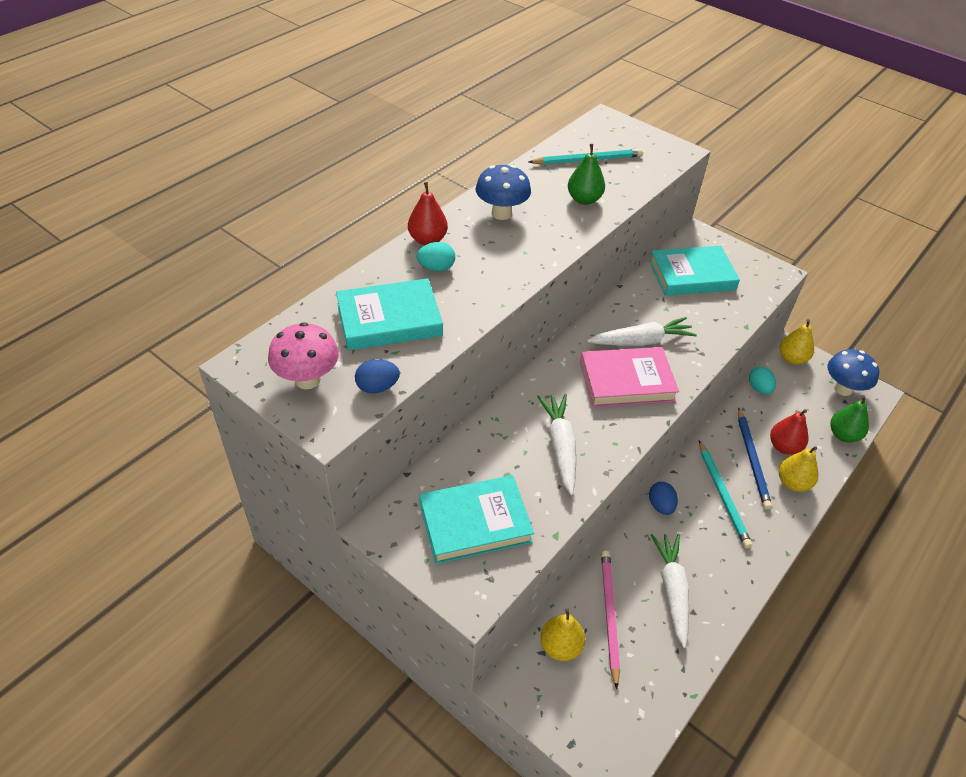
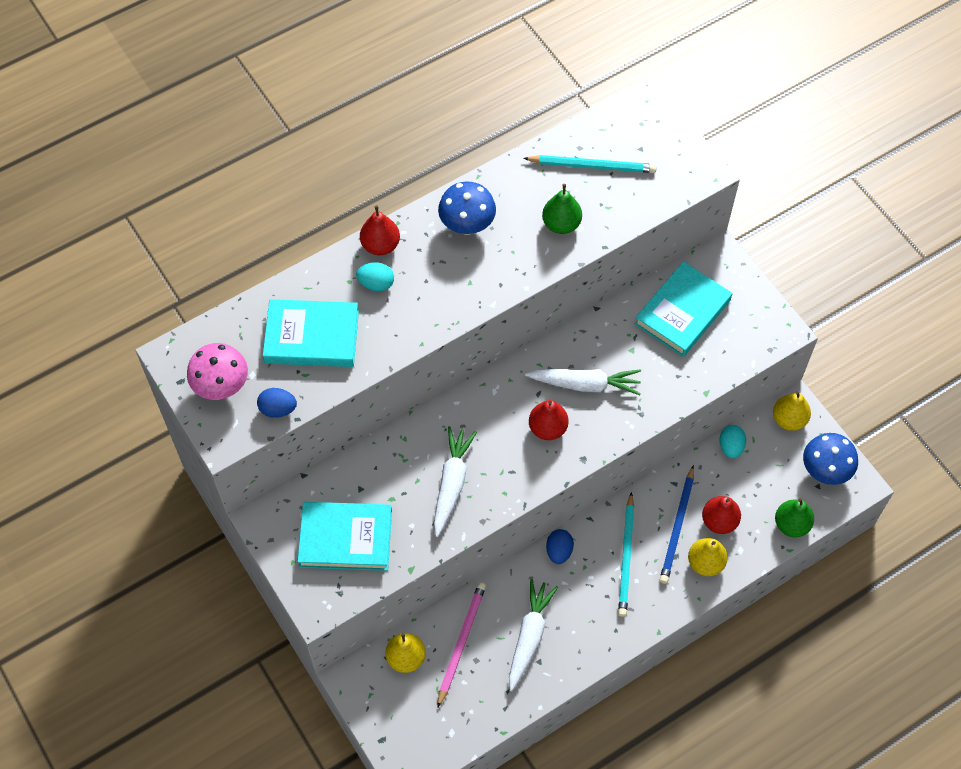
camera: 20 degrees right, 15 degrees up
(626, 381) = (547, 428): pink book -> red pear
(692, 275) = (682, 312): turquoise book -> turquoise book turned 60 degrees counterclockwise

